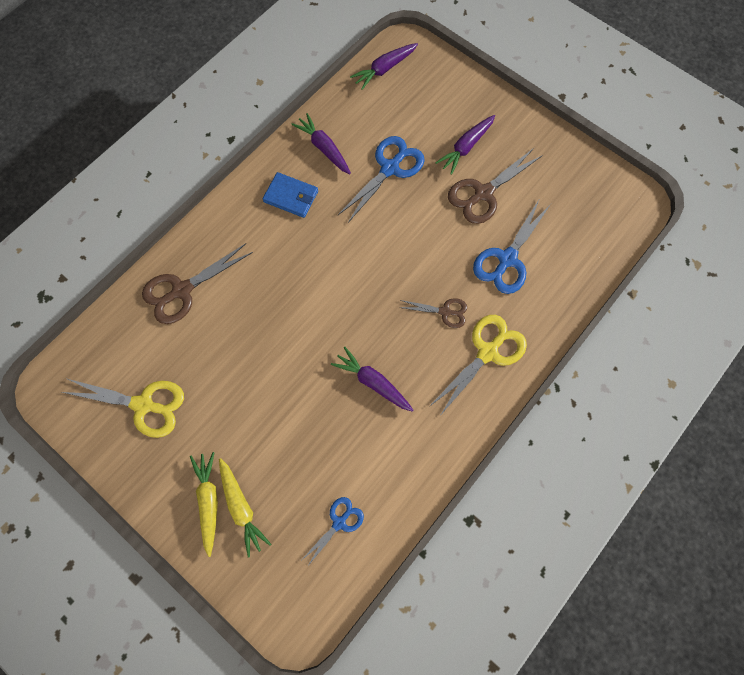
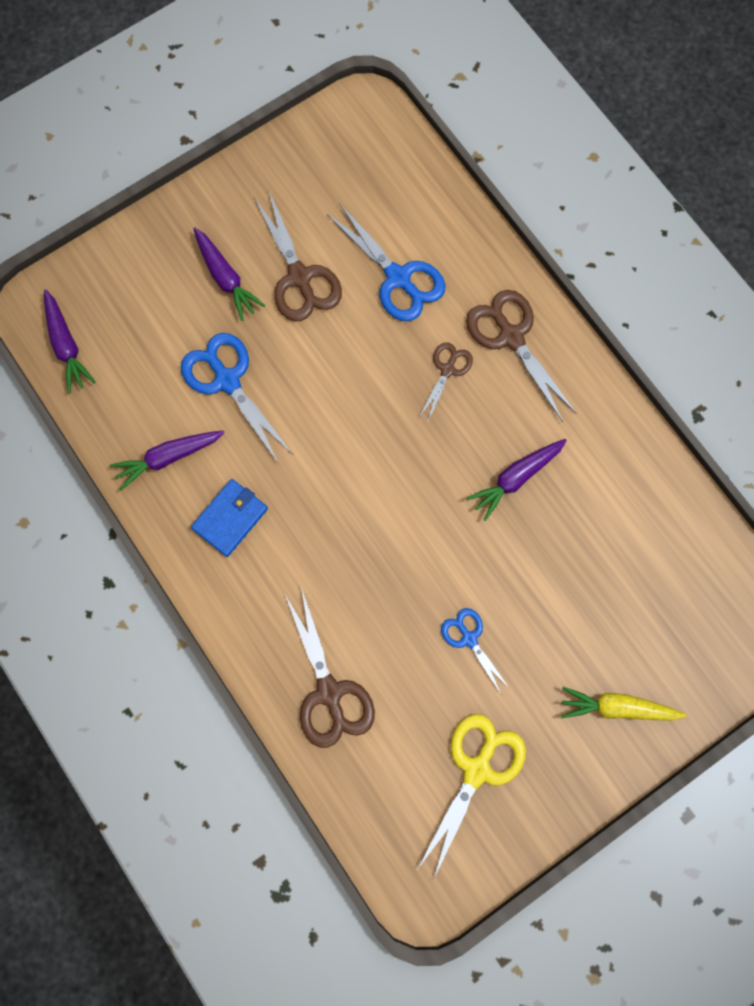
camera: 75 degrees left, 5 degrees up
(241, 507) = (632, 669): yellow carrot -> none
(339, 522) = (673, 558): blue scissors -> blue scissors (469, 638)
(487, 352) = (511, 337): yellow scissors -> brown scissors

